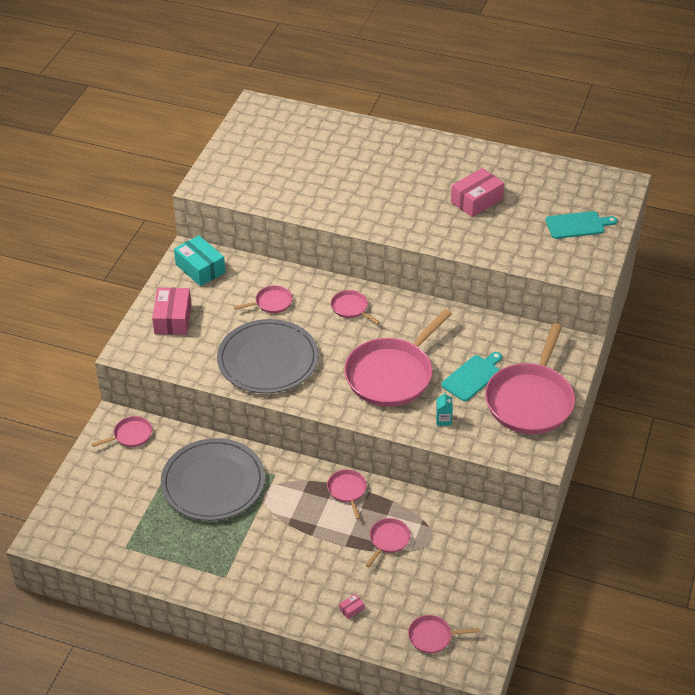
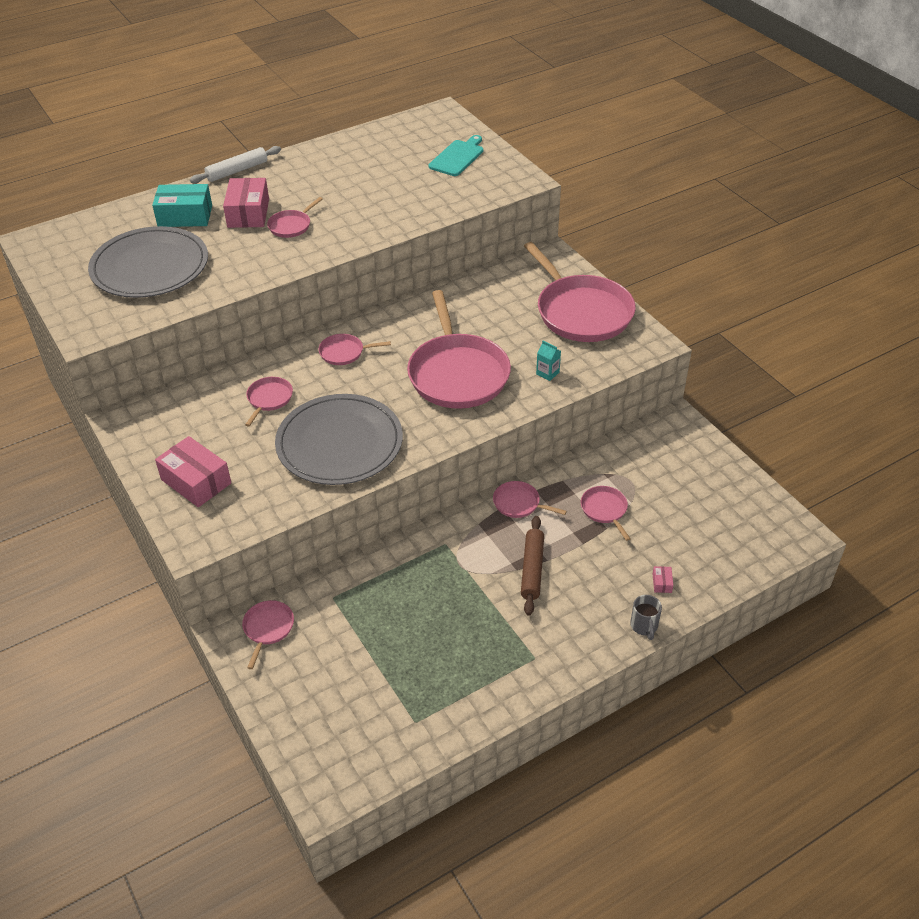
camera: 50 degrees left, 0 degrees up
(200, 268) = (155, 422): turquoise box -> turquoise box (185, 216)
(213, 482) = (405, 597): grey plate -> grey plate (150, 267)
(296, 532) = (532, 569): none -> brown rolling pin
(304, 620) = (644, 626): none -> grey mug
(427, 136) = (237, 171): none -> white rolling pin
(432, 636) = (741, 545): pink pan -> pink pan (291, 226)
(472, 377) = (517, 328): turquoise cutting board -> none
(476, 201) = (356, 189): pink box -> pink box (248, 213)

